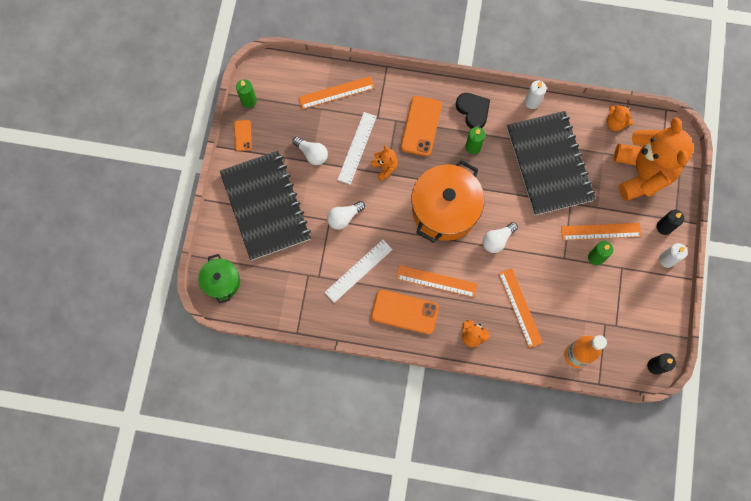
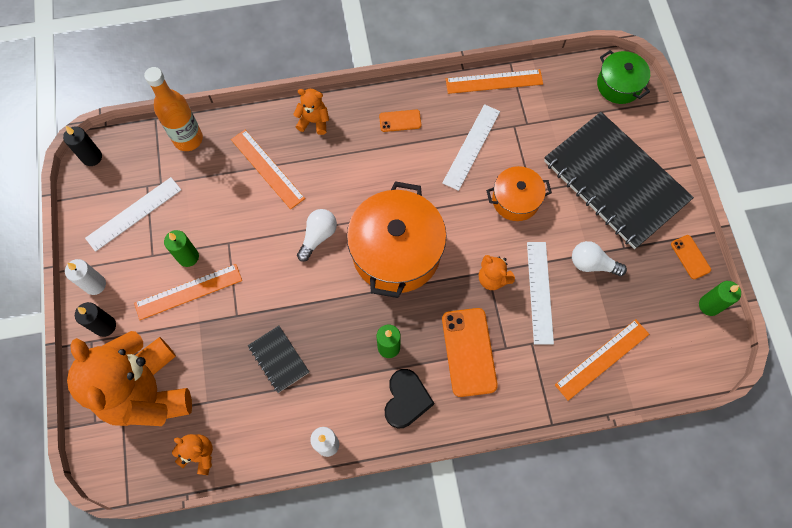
camera: 160 degrees right, 5 degrees down
(344, 217) = (515, 200): white light bulb -> orange pot
(404, 312) = (400, 121): orange phone -> orange phone, size x0.53
(436, 281) = (376, 165): orange ruler -> orange ruler (494, 82)
(473, 111) = (406, 400): black heart -> black heart turned 120 degrees counterclockwise
(549, 164) = (278, 359): black notebook -> black notebook, size x0.42
(630, 306) = (134, 213): none -> white ruler

